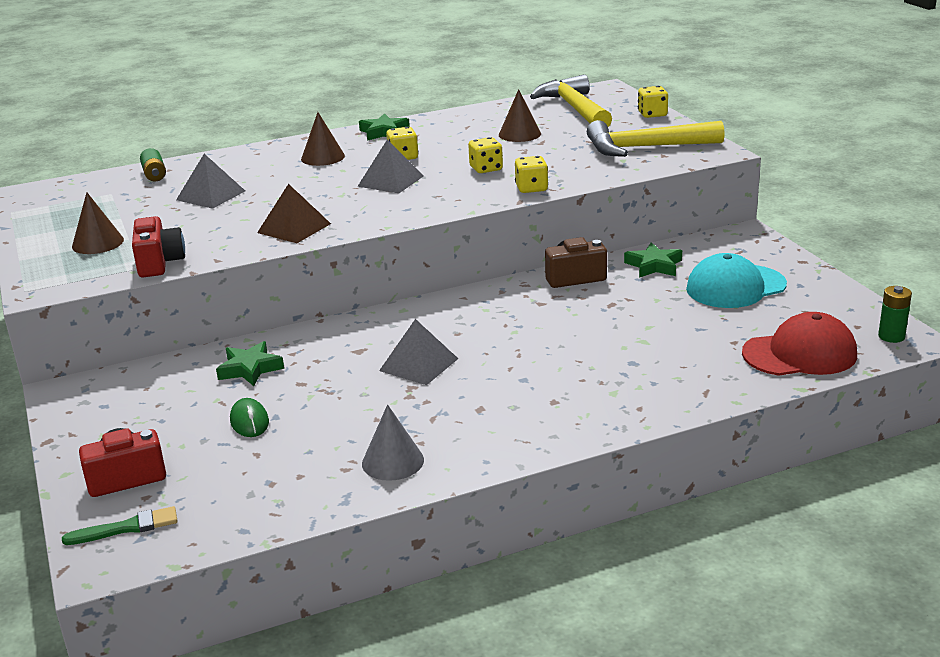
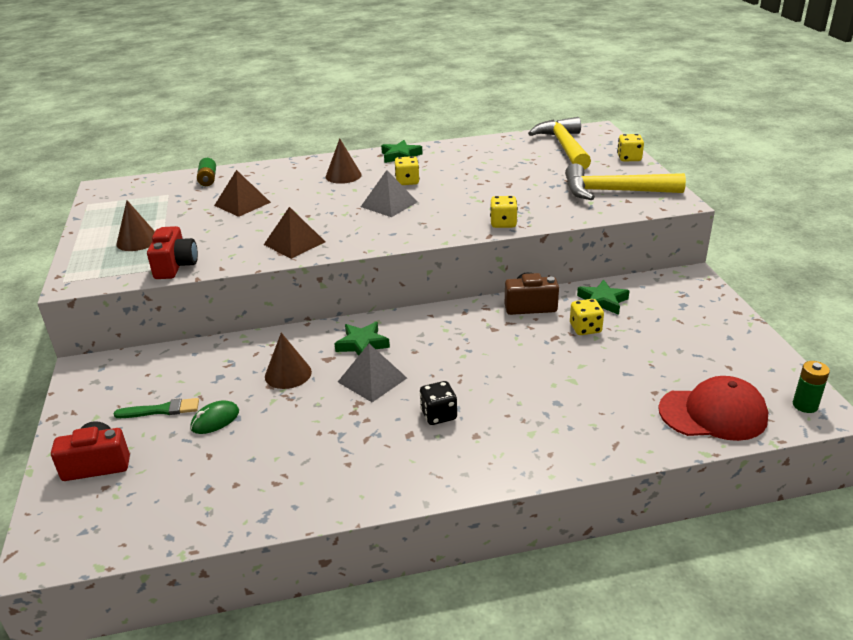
camera: 10 degrees right, 5 degrees up
(127, 528) = (77, 518): green brush -> green brush (161, 410)
(211, 195) = (242, 204): grey pyramid -> brown pyramid
(249, 421) = (215, 420): green mouse -> green mouse turned 60 degrees clockwise
(250, 369) = (234, 366): green star -> green star (362, 344)
(393, 461) = (317, 481): grey cone -> none
(486, 169) = (471, 200): yellow dice -> yellow dice (585, 328)
(506, 388) = (438, 415): none -> black dice
(519, 134) = (510, 168): brown cone -> brown cone (288, 374)
(735, 287) = (670, 332): turquoise cap -> none

